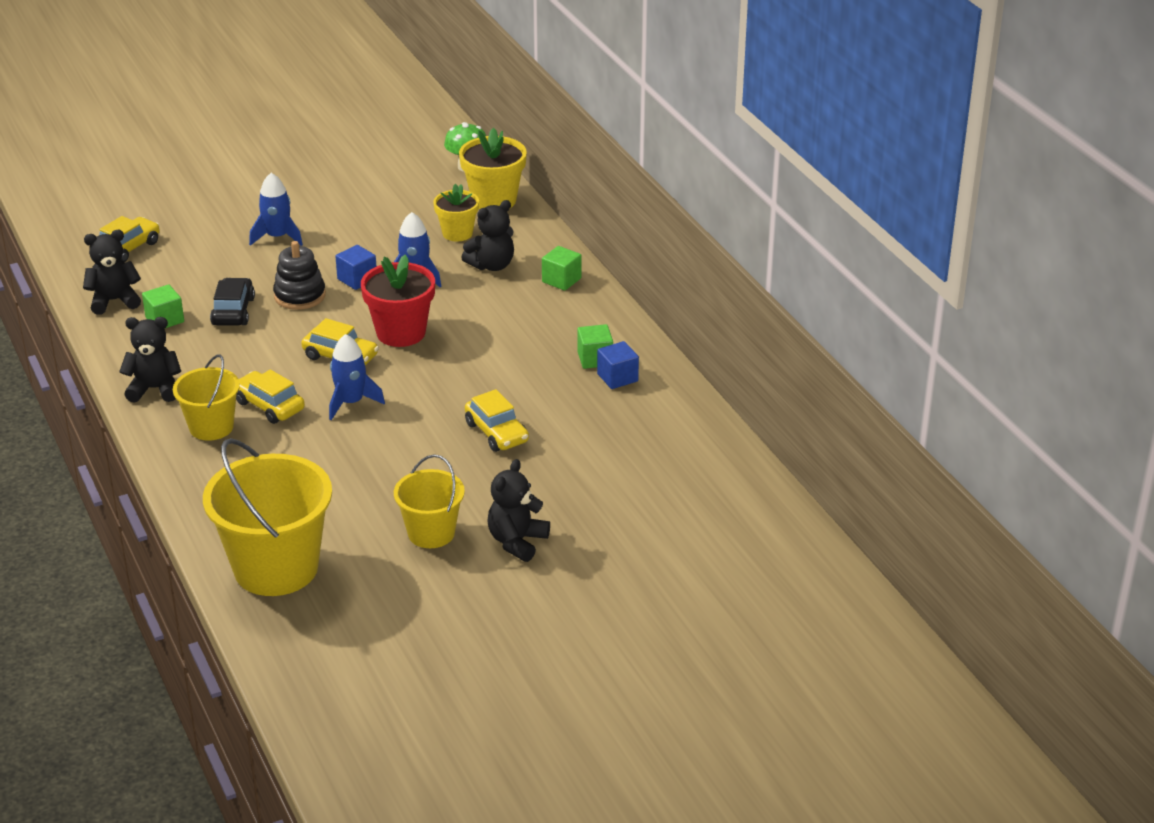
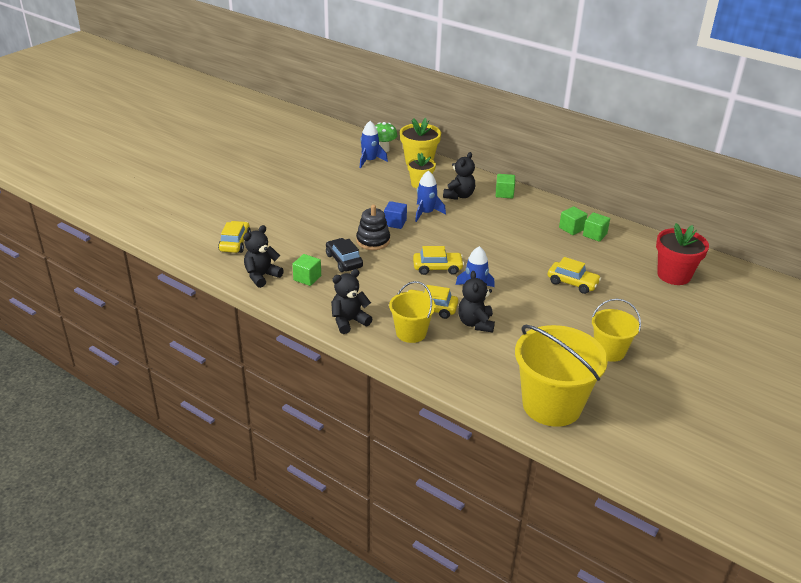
camera: 30 degrees left, 0 degrees up
(277, 237) = (321, 212): blue rocket -> blue rocket (370, 161)
(401, 333) = (455, 245): red flower pot -> red flower pot (674, 275)
(517, 542) = (658, 339): black teddy bear -> black teddy bear (475, 323)
(617, 377) = (594, 235): blue cube -> green cube

